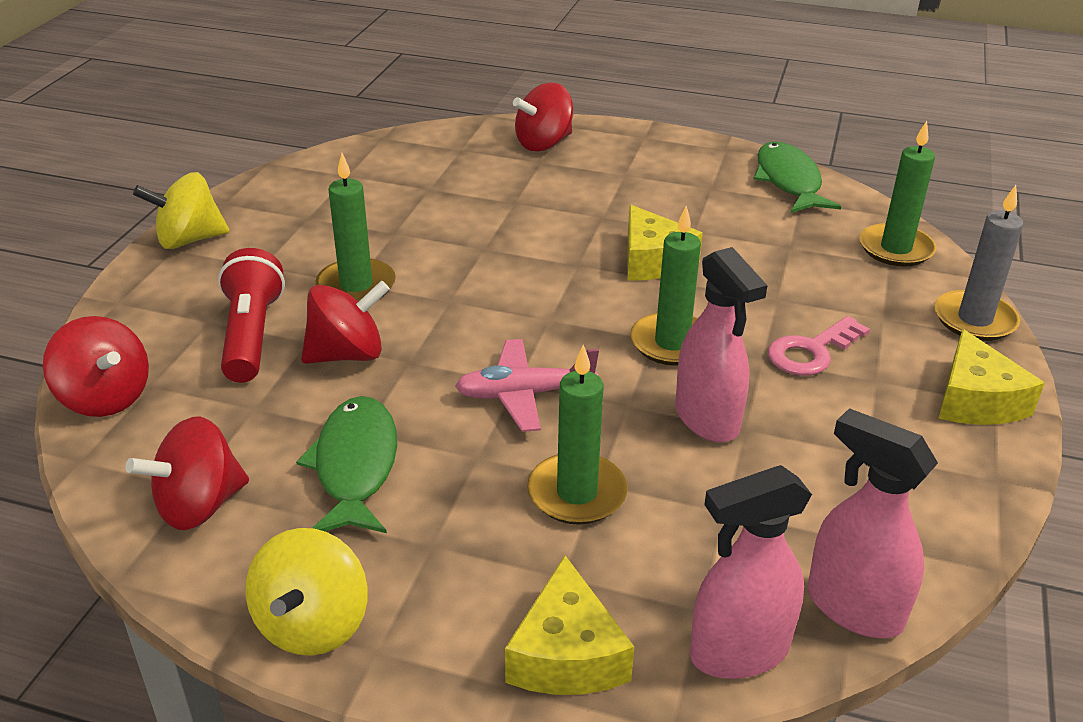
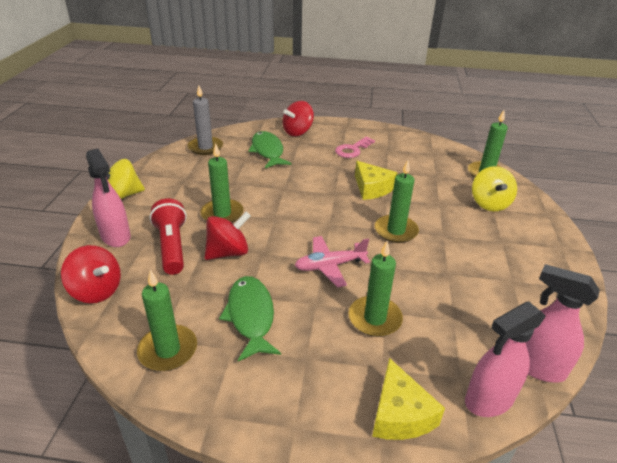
camera: 10 degrees left, 0 degrees up
(199, 506) = (168, 350): red spinning top -> green candle
(313, 624) = (253, 415): yellow spinning top -> yellow spinning top (489, 204)
(707, 419) = (427, 270): pink spray bottle -> pink spray bottle (116, 236)
(788, 181) = (423, 143): green fish -> green fish (268, 151)
(811, 352) = (465, 229): pink key -> pink key (352, 150)
(974, 320) = (535, 206): grey candle -> grey candle (205, 147)
(976, 400) = (552, 247): yellow cheese -> none

